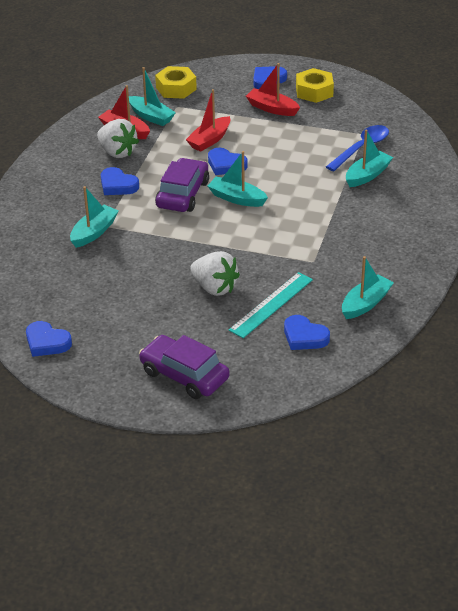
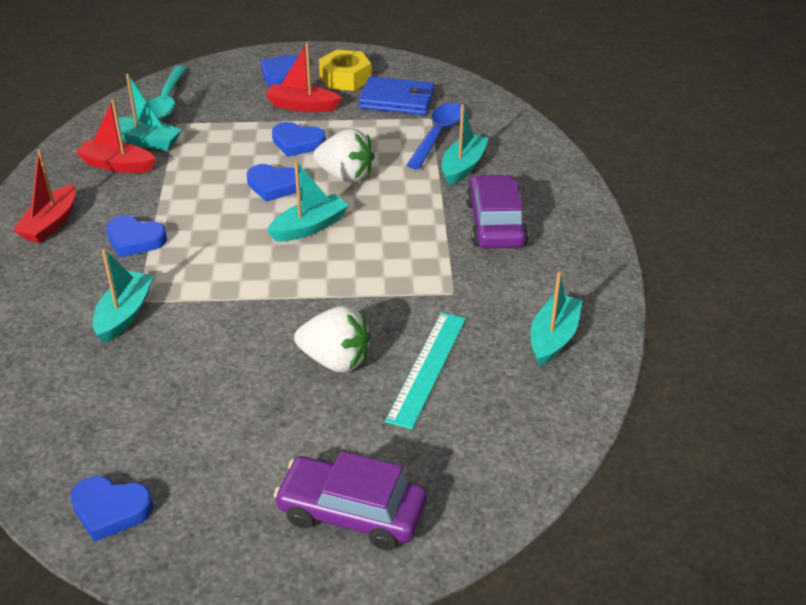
camera: 20 degrees left, 0 degrees up
(117, 152) = (117, 195): white strawberry -> white strawberry (345, 176)
(176, 88) = (166, 101): yellow nut -> turquoise spoon
(182, 194) = (232, 235): purple car -> purple car (495, 224)
(209, 140) = (238, 158): red boat -> red boat (50, 224)
(237, 198) = (309, 227): turquoise boat -> turquoise boat turned 135 degrees clockwise
(304, 336) = (497, 406): blue heart -> blue heart (297, 143)
(345, 115) = (397, 100): none -> blue wallet

